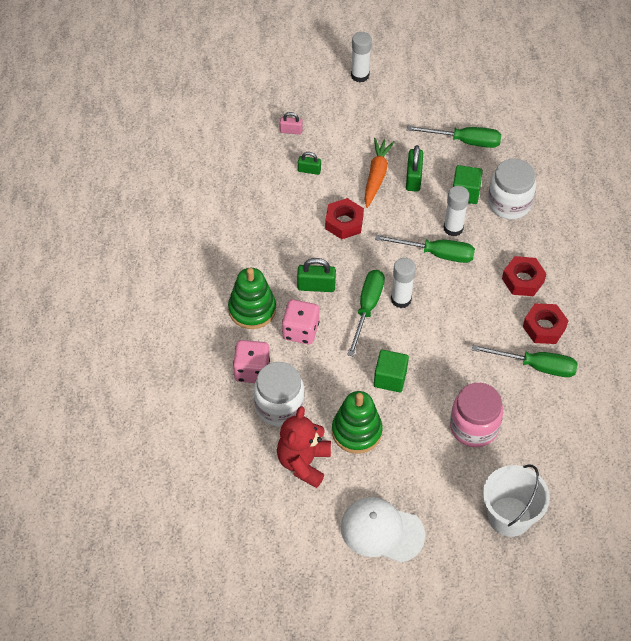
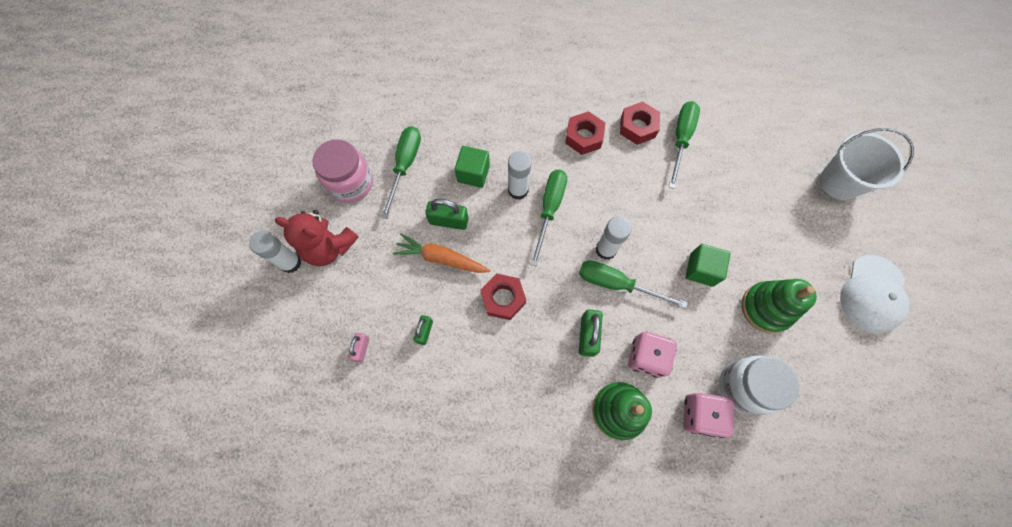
camera: 85 degrees left, 15 degrees up
(303, 462) = (808, 365): red teddy bear -> red teddy bear (329, 247)
(474, 427) = (750, 200): pink jar -> pink jar (351, 183)
(509, 203) = (490, 136): white jar -> none

